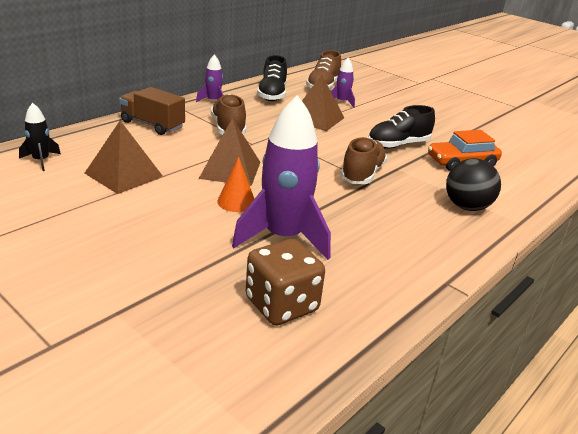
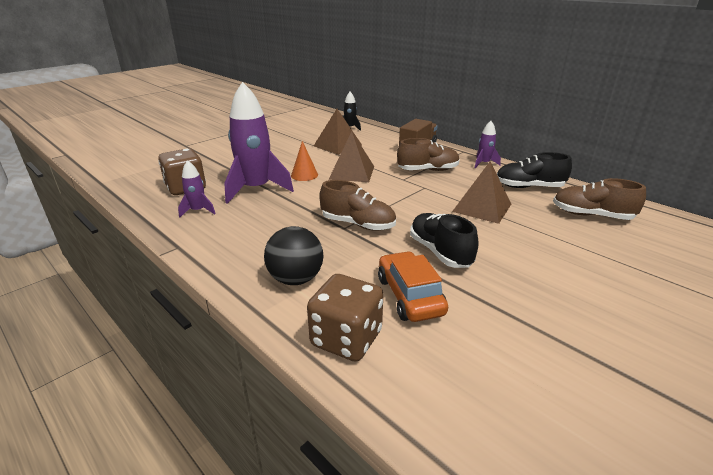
camera: 95 degrees right, 0 degrees up
(341, 102) = (549, 225): purple rocket -> purple rocket (198, 211)
(521, 188) = (346, 338): none -> brown dice

